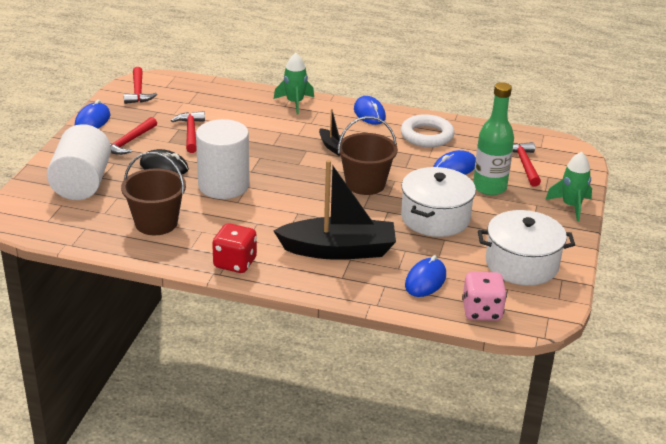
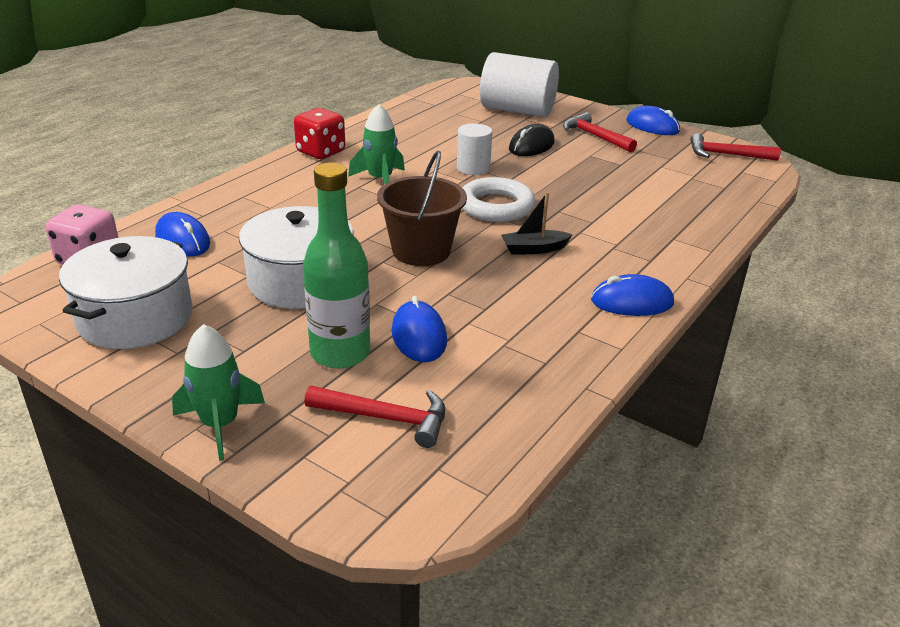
camera: 110 degrees right, 0 degrees up
(156, 223) = (421, 130): brown bucket -> none
(190, 132) = (608, 168): red hammer -> none
(223, 185) = (473, 168): white cylinder -> white cylinder, size x0.54
(295, 103) = (681, 247): green rocket -> green rocket (380, 180)
(338, 250) = (292, 204): black boat -> none
(427, 135) = (537, 339): white ring -> white ring (496, 206)

